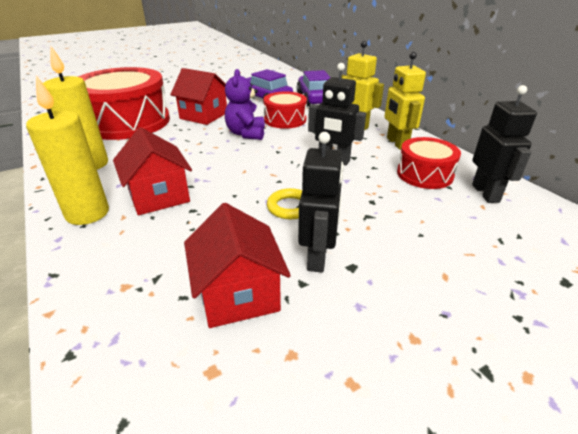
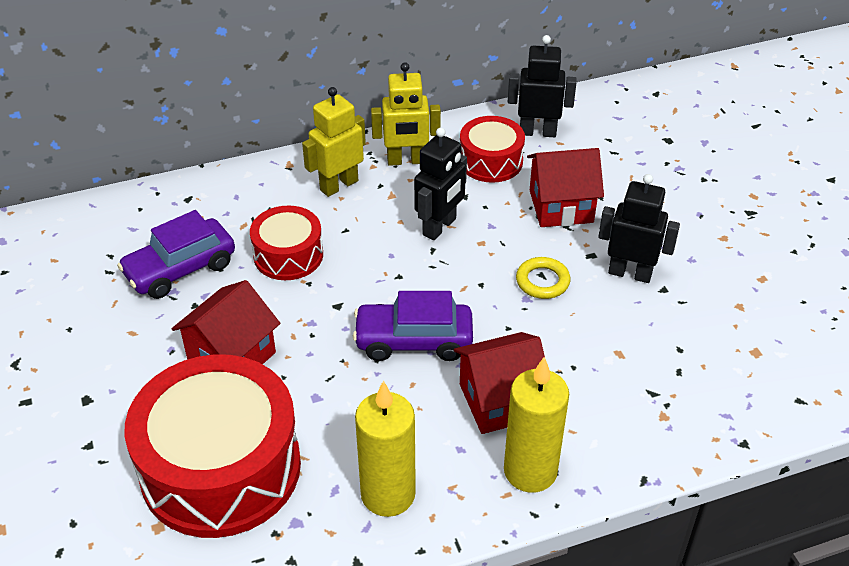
camera: 80 degrees left, 10 degrees up
(238, 294) = (677, 332): red house -> red house (561, 206)
(246, 134) = (329, 305): purple teddy bear -> none
(314, 99) = (208, 208): purple car -> purple car (413, 341)

